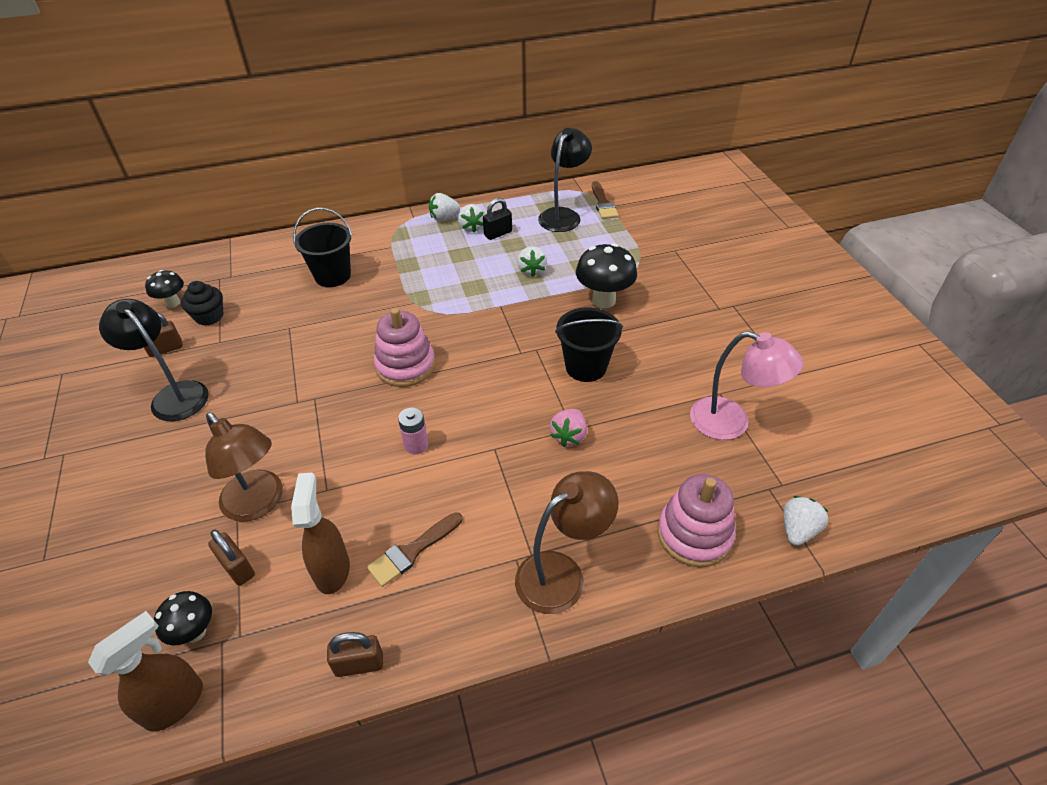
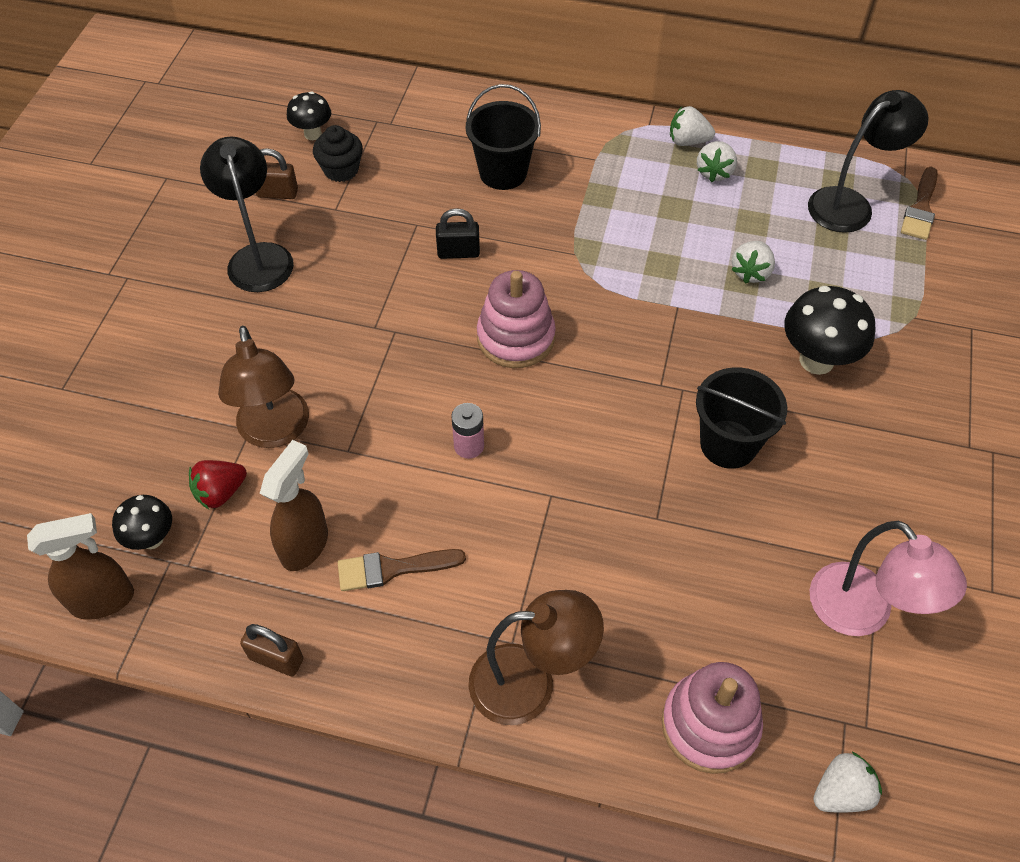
camera: 30 degrees right, 10 degrees up
(237, 568) = (220, 492): brown padlock -> red strawberry
(498, 234) = (742, 196): black padlock -> black padlock (458, 252)
(569, 436) = (646, 525): pink strawberry -> none

